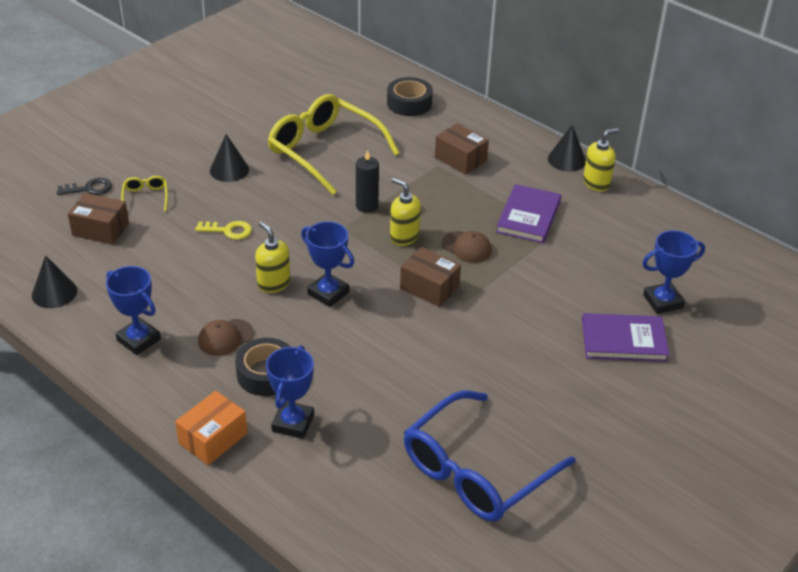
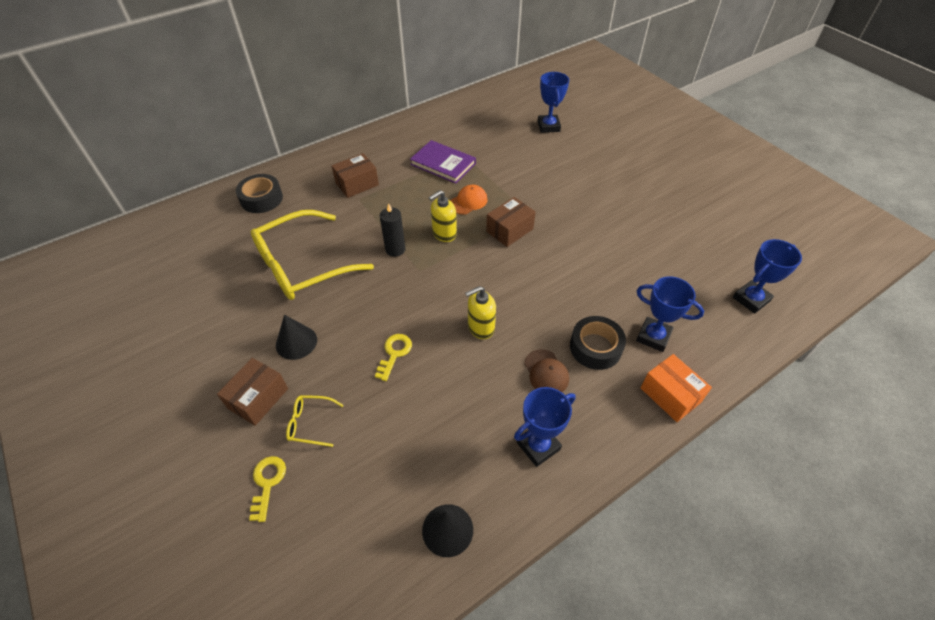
camera: 75 degrees left, 10 degrees up
(89, 188) = (267, 483): black key -> yellow key
(101, 229) = (350, 474): brown box -> brown box (258, 398)
(328, 293) = (502, 292): blue trophy -> blue trophy (751, 299)
(466, 247) = (468, 201): brown cap -> orange cap
(476, 471) = (699, 241): blue glasses -> none
(566, 160) = (384, 132): black cone -> none
(596, 183) = (417, 125): yellow soap dispenser -> none
(623, 340) = (582, 150): purple book -> none

